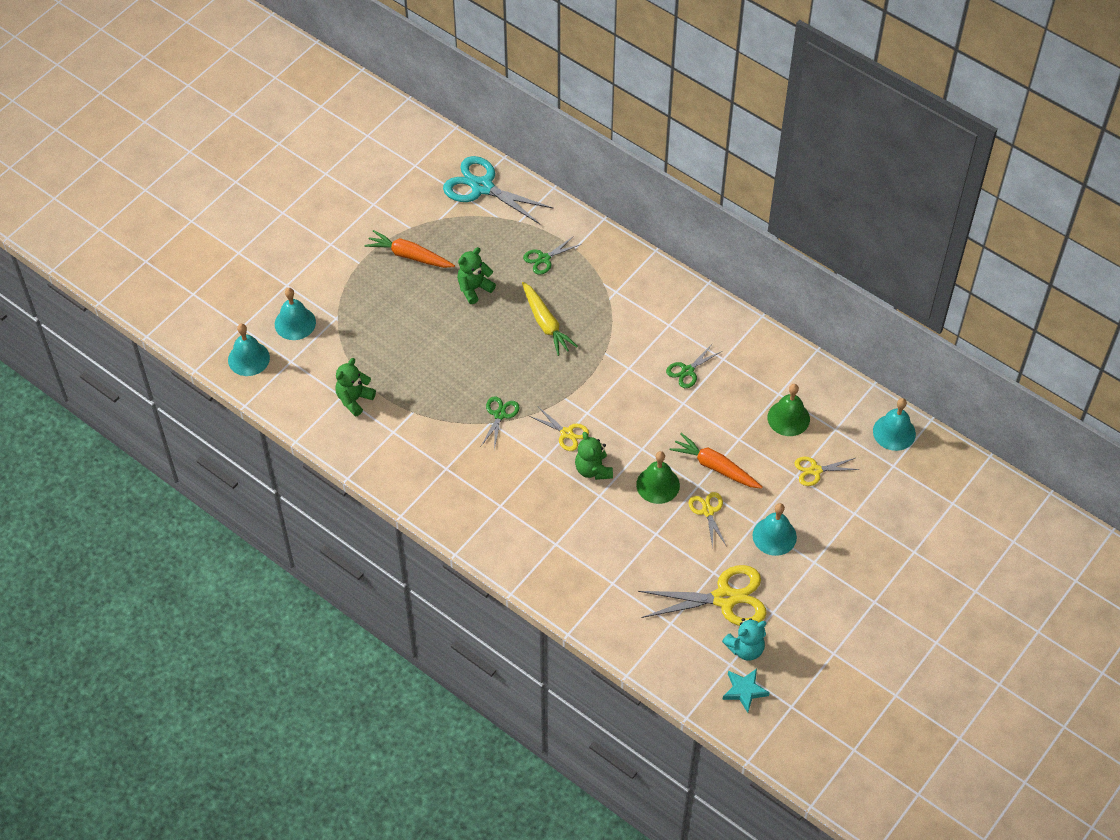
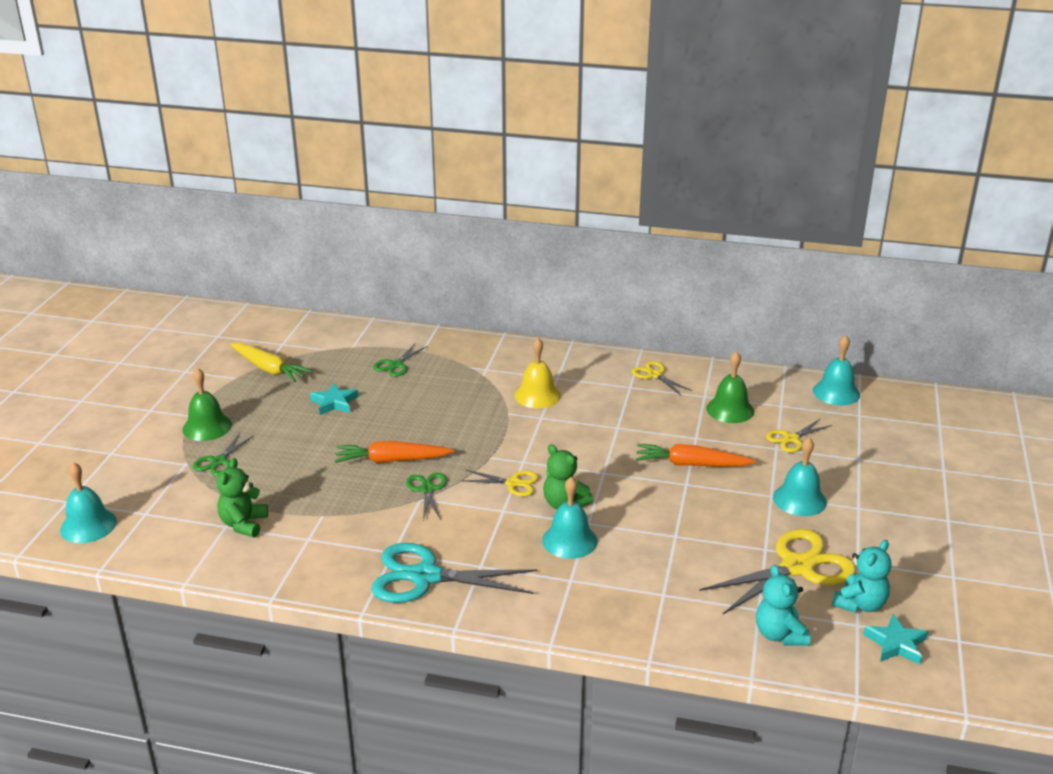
camera: 25 degrees left, 25 degrees down
(295, 323) = (136, 480): turquoise bell -> turquoise bell (569, 540)
(409, 256) = (247, 397): orange carrot -> orange carrot (391, 460)
(474, 288) = (334, 403): green teddy bear -> turquoise star
(482, 187) = (298, 334): turquoise scissors -> turquoise scissors (425, 577)
(546, 323) = (430, 408): yellow carrot -> yellow carrot (269, 369)
(640, 340) = (537, 395): none -> yellow bell
(658, 485) = (644, 495): green bell -> green bell (207, 427)
(669, 650) = (779, 634): none -> turquoise teddy bear
(687, 371) = (602, 404): green scissors -> green scissors (219, 461)
(708, 511) = (714, 501): yellow scissors -> yellow scissors (654, 375)

